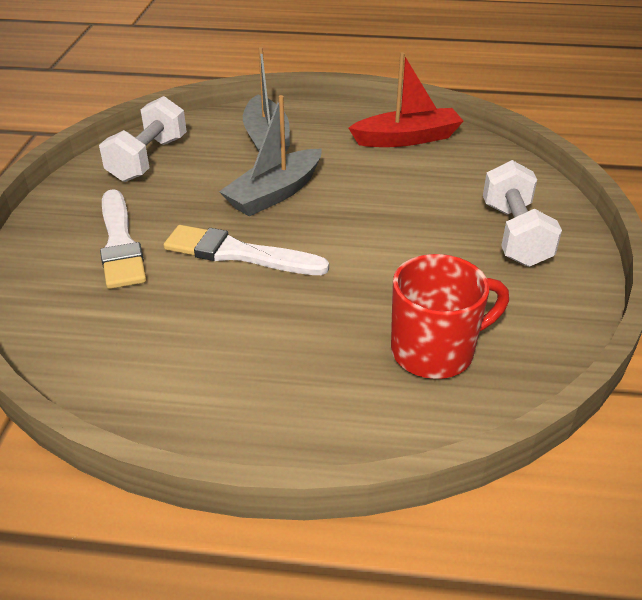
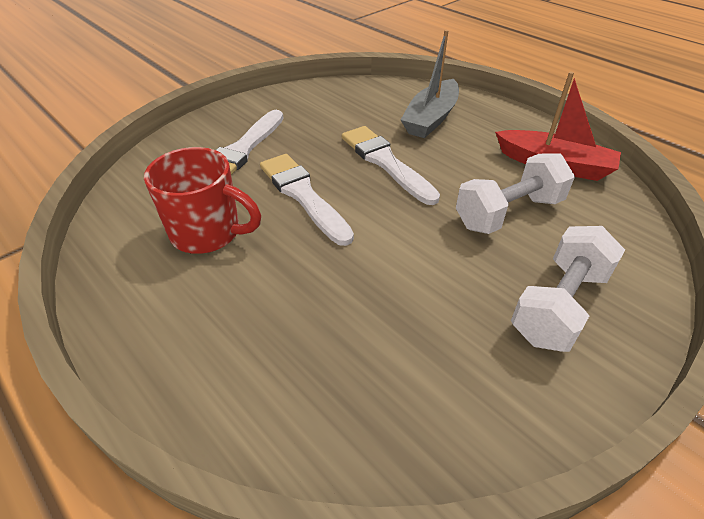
camera: 40 degrees right, 5 degrees up
(148, 159) = (332, 100): white dumbbell -> white dumbbell (508, 213)
(275, 194) = (385, 162): grey boat -> white brush
(435, 351) = (345, 370): red mug -> red mug (208, 233)

